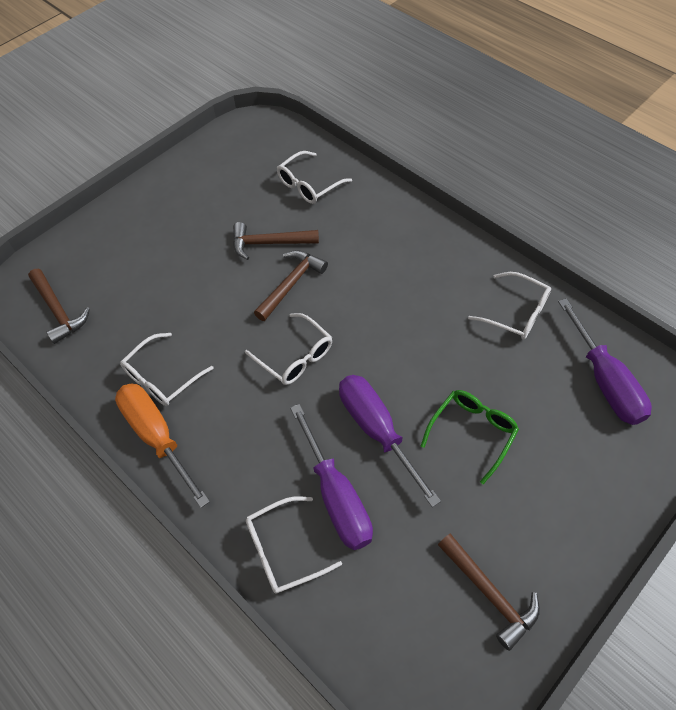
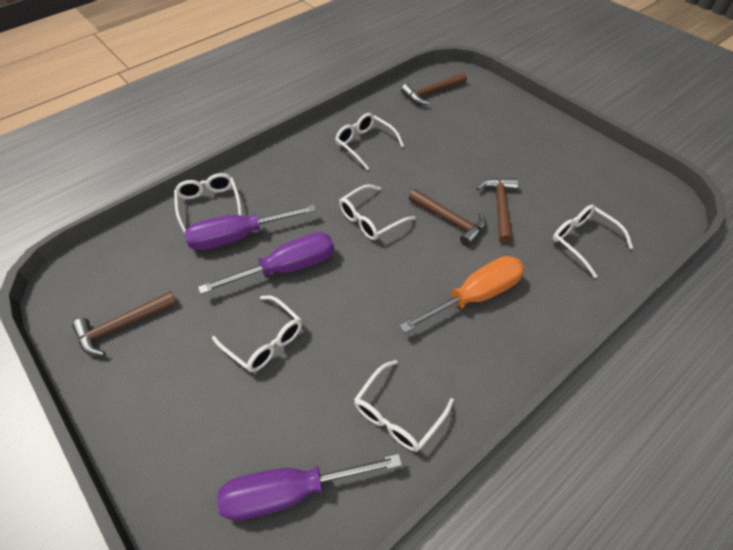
camera: 95 degrees right, 5 degrees down
(157, 437) = (316, 143): orange screwdriver -> orange screwdriver (475, 296)
(472, 432) = (264, 340): green glasses -> white glasses

